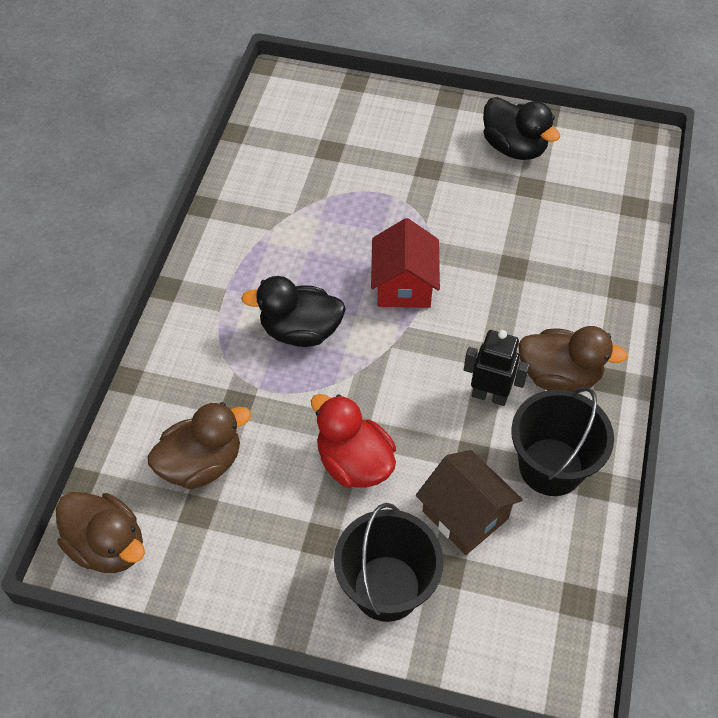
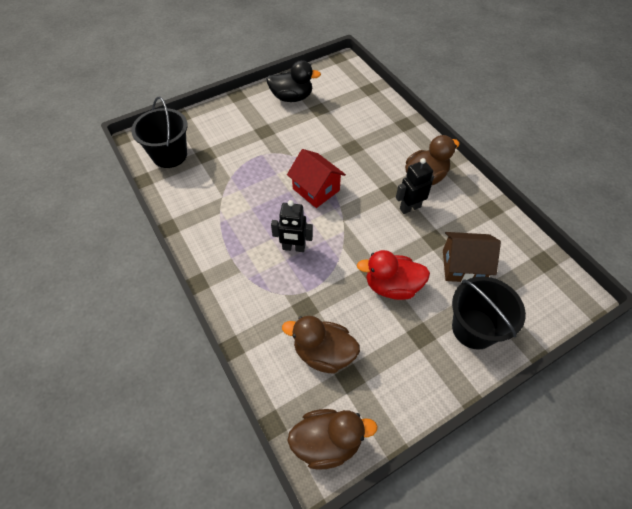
camera: 45 degrees left, 0 degrees up
(201, 463) = (323, 353): brown duck -> brown duck turned 90 degrees counterclockwise
(300, 331) = (293, 248): black duck -> black robot
(551, 467) = (468, 216): black bucket -> black bucket (169, 155)

